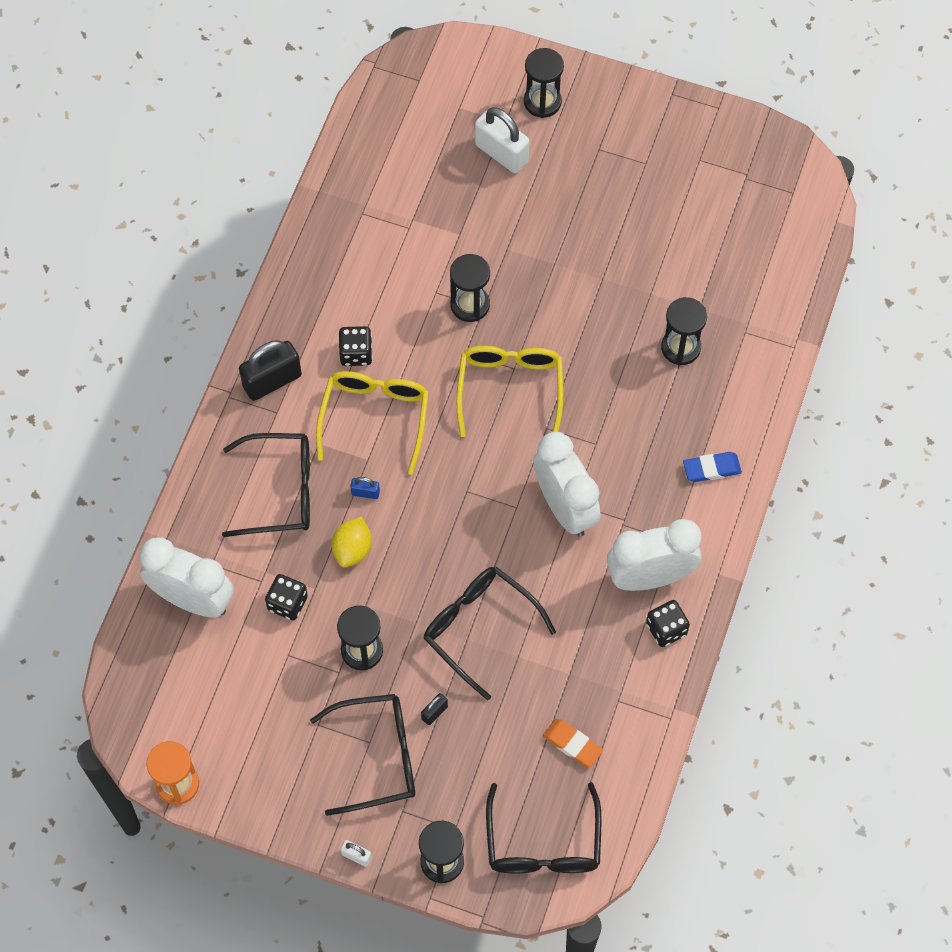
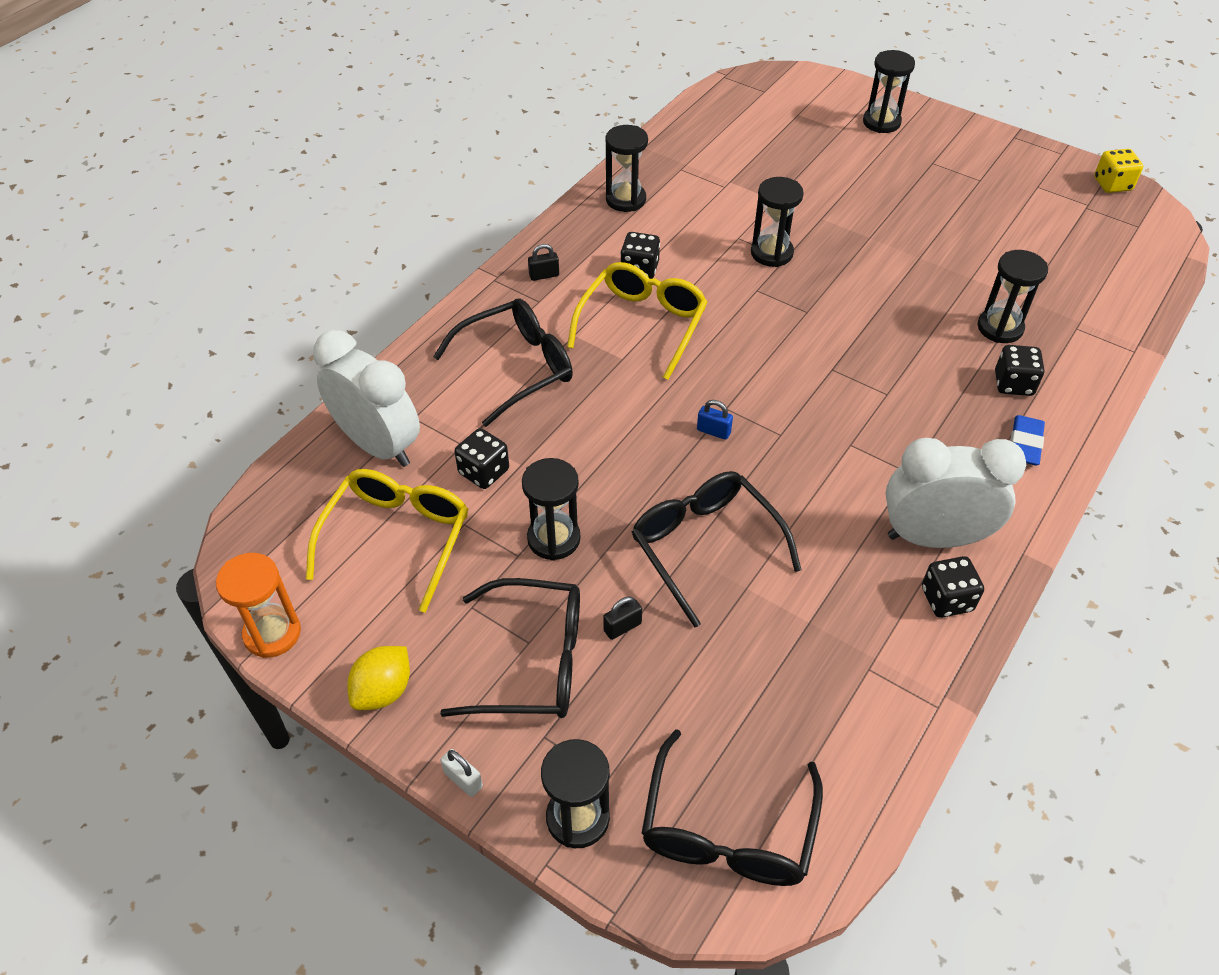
camera: 15 degrees right, 15 degrees down
(272, 381) = (544, 275): black padlock -> black padlock, size x0.46
(281, 491) = (517, 367): black glasses -> black glasses turned 45 degrees counterclockwise
(320, 267) = (625, 199): none -> black hourglass
(352, 549) = (577, 436): yellow lemon -> yellow lemon (383, 691)
(365, 493) = (610, 387): blue padlock -> blue padlock (713, 431)
(501, 153) = (832, 150): white padlock -> none
(510, 389) = (798, 328): yellow glasses -> yellow glasses (397, 538)
(565, 507) = (839, 446): white clock -> none
(572, 744) = (796, 708): orange eraser -> none
(697, 408) = (1013, 384): none -> black dice
(711, 469) = (1025, 444): blue eraser -> blue eraser turned 75 degrees counterclockwise
(767, 141) = (1112, 184): none -> yellow dice

